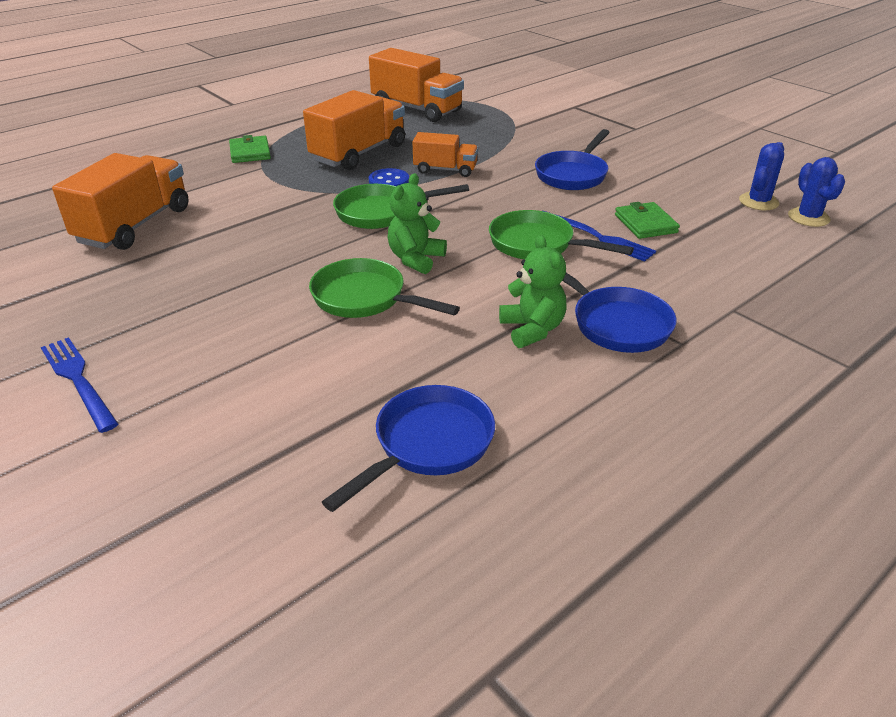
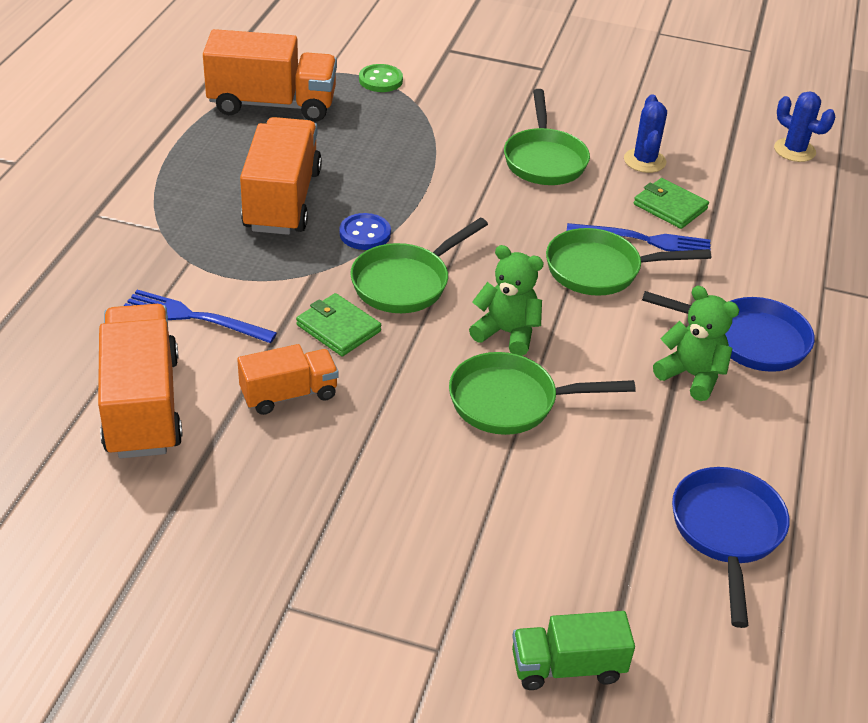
camera: 35 degrees left, 5 degrees up
(78, 380) = (345, 620): blue fork -> blue fork (194, 317)
(178, 479) = (567, 666): none -> green truck
(250, 152) = (145, 241): green wallet -> green wallet (338, 328)
(415, 259) = (507, 333): green teddy bear -> green teddy bear turned 120 degrees clockwise
(445, 170) = (407, 195): orange truck -> orange truck (289, 394)
(505, 112) = (380, 80): none -> green button
(573, 174) = (544, 160): blue pan -> green pan
(758, 202) = (739, 143): blue cactus -> blue cactus (644, 161)

